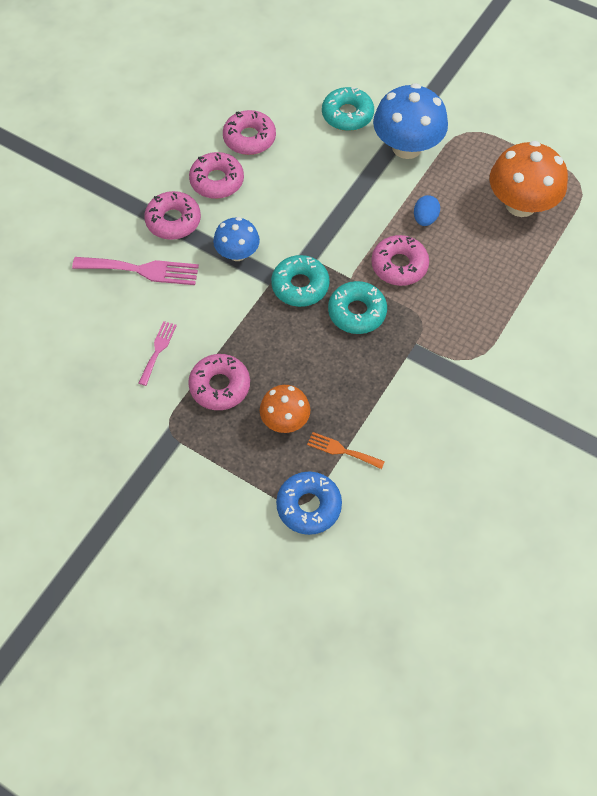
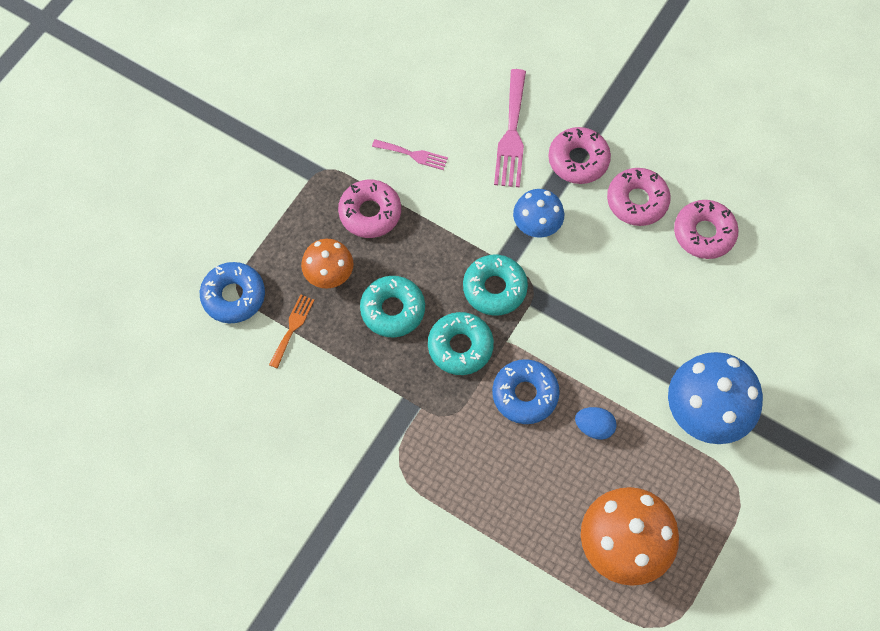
camera: 90 degrees right, 5 degrees up
(347, 115) = (752, 343): turquoise donut -> turquoise donut (393, 310)
(399, 265) = (525, 394): pink donut -> blue donut

